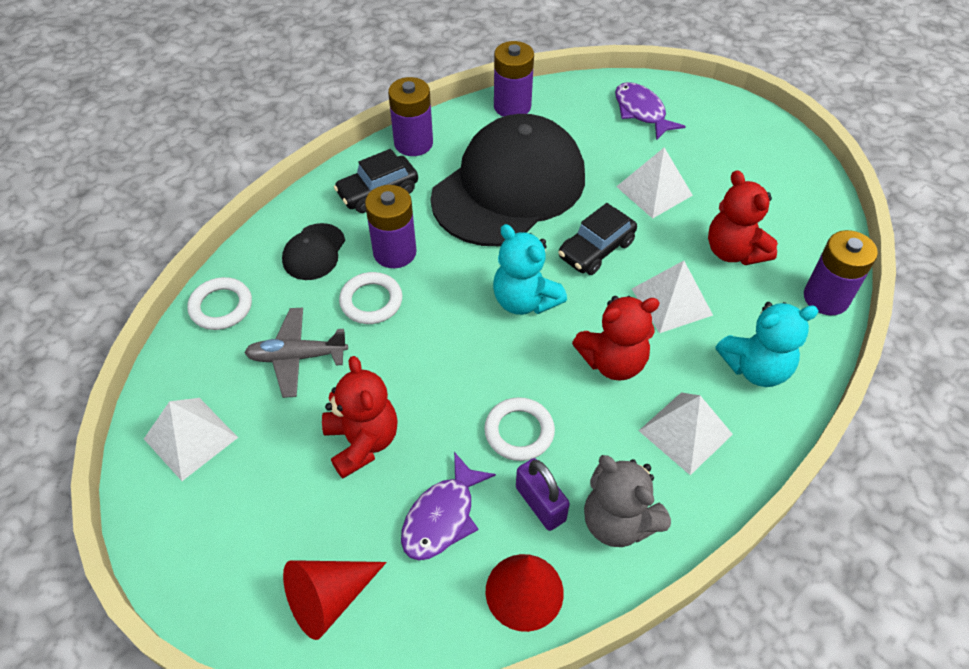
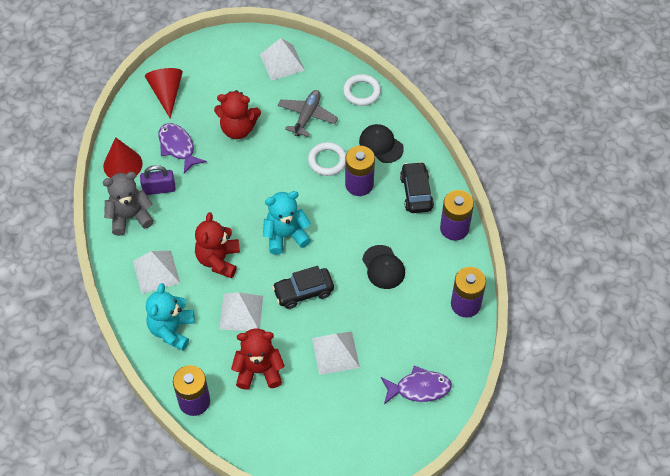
camera: 115 degrees right, 5 degrees up
(509, 187) = (383, 267): black cap -> black cap, size x0.41
(519, 431) = (203, 196): white ring -> none
(596, 249) = (303, 292): black car -> black car turned 90 degrees counterclockwise

